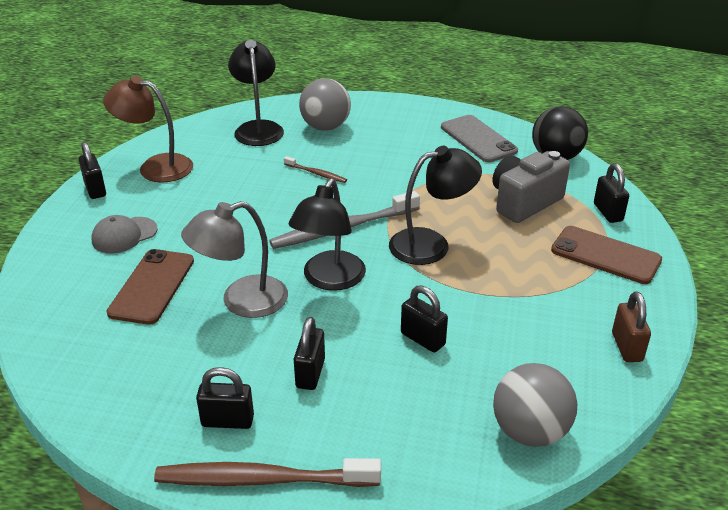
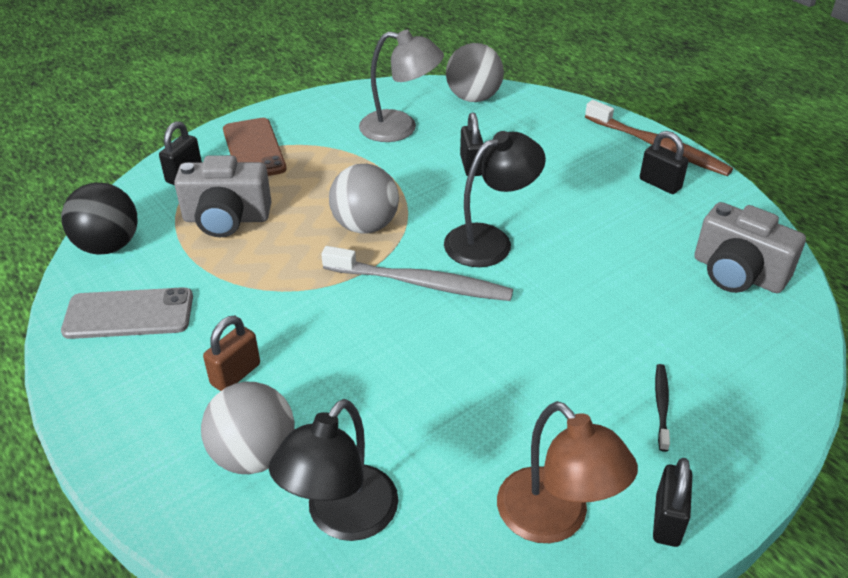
camera: 140 degrees left, 5 degrees up
(104, 355) = (737, 273): none -> grey camera
(124, 235) = (661, 405): grey cap -> black toothbrush
(152, 286) = (661, 319): brown phone -> none
(241, 301) = (585, 261): grey lamp -> grey lamp (400, 128)
(310, 373) = (576, 183): black padlock -> none
(316, 173) = (364, 372): brown toothbrush -> none
(431, 244) = (365, 225): black lamp -> grey ball
(478, 139) = (129, 314): grey phone -> grey phone turned 75 degrees clockwise
(626, 347) = (349, 102): brown padlock -> brown padlock (235, 374)

